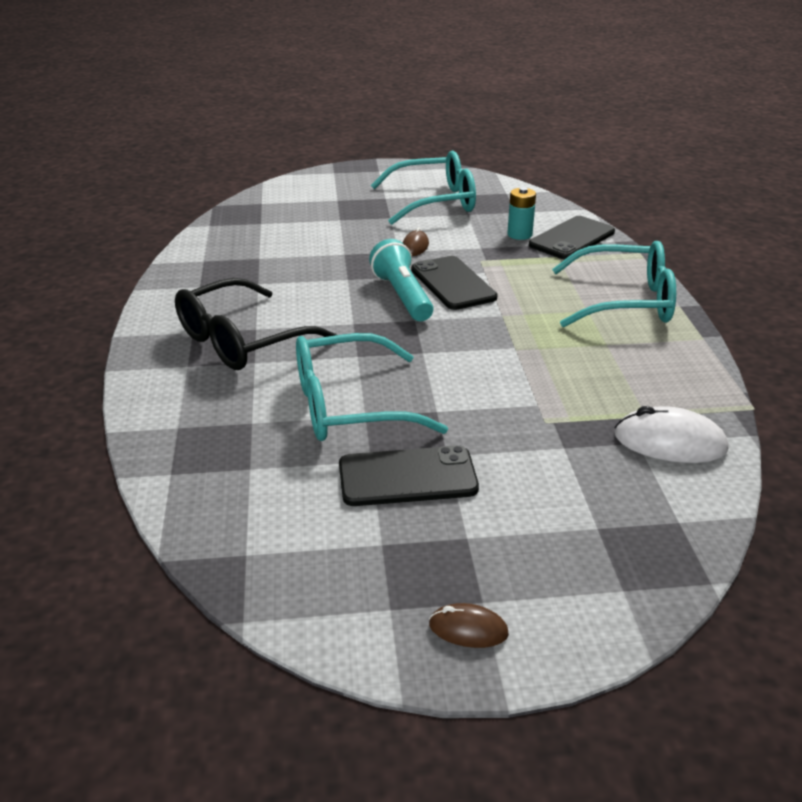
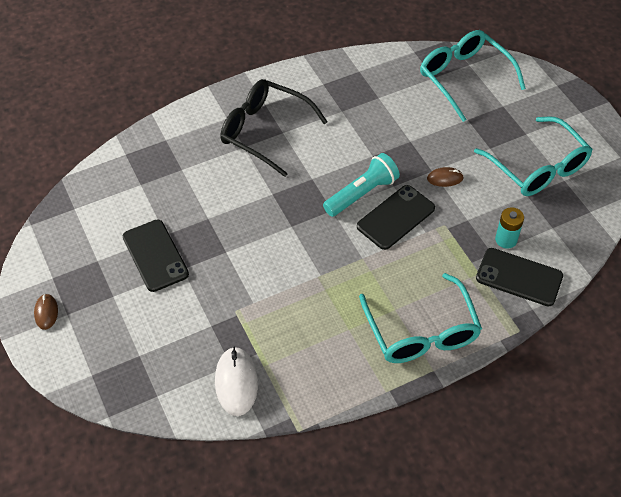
camera: 70 degrees right, 20 degrees up
(349, 406) = (214, 208): turquoise glasses -> turquoise glasses (464, 78)

